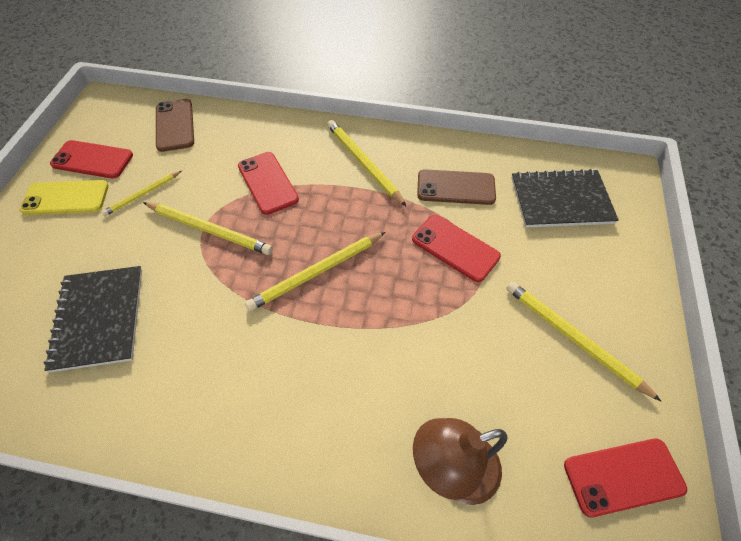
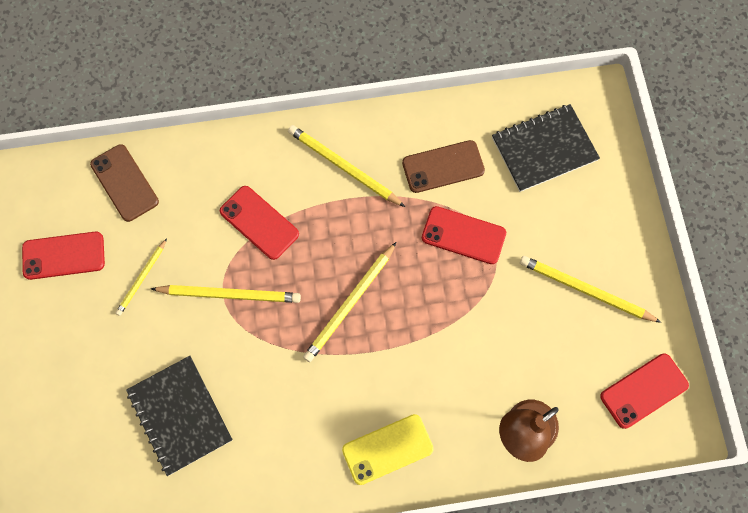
camera: 20 degrees left, 15 degrees up
(66, 198) = (66, 309): yellow phone -> yellow phone (387, 449)

